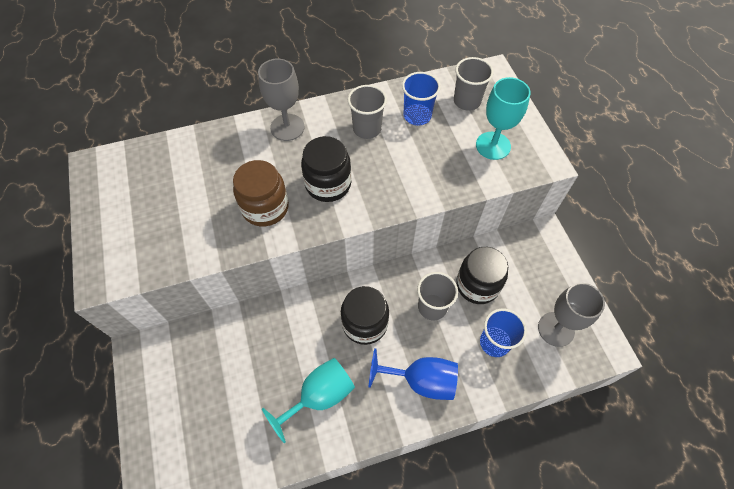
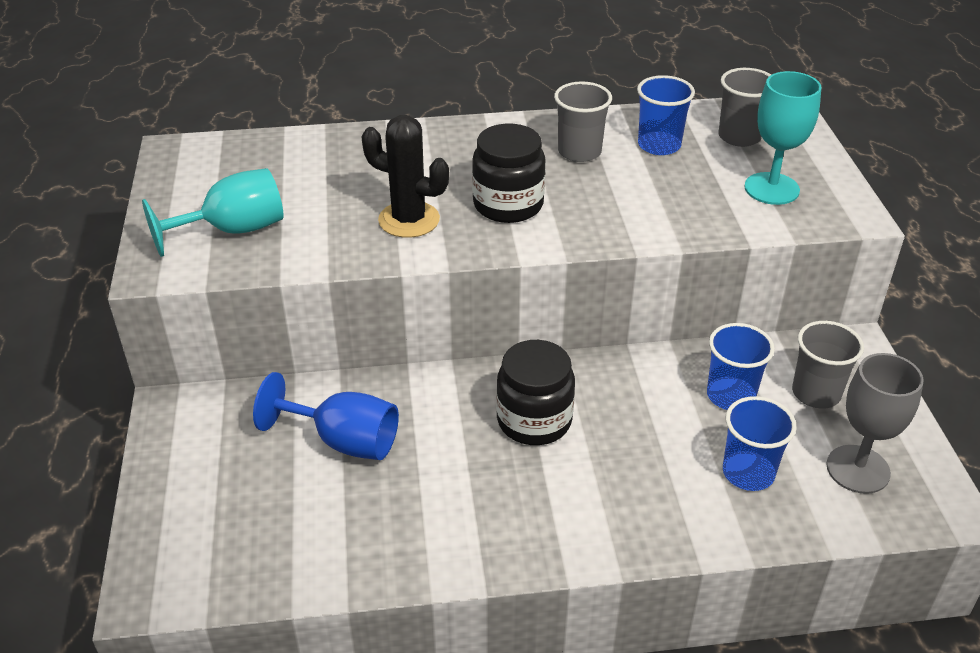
camera: 10 degrees right, 20 degrees down
(265, 207) = (409, 220): brown jar -> black cactus
(287, 127) = (460, 139): grey goblet -> none
(319, 396) = (441, 502): turquoise goblet -> turquoise goblet (233, 230)
(421, 380) = (614, 505): blue goblet -> blue goblet (344, 441)
(432, 307) = (649, 414): grey cup -> grey cup (816, 393)
(477, 285) = (730, 395): black jar -> blue cup

